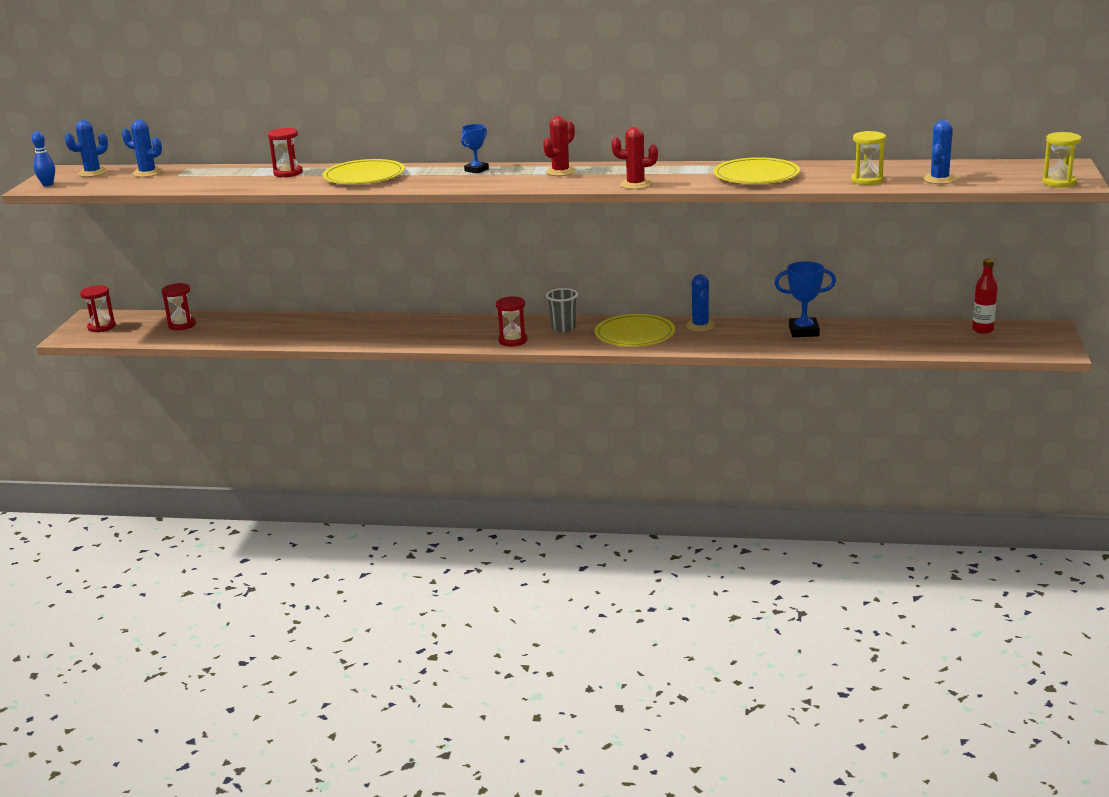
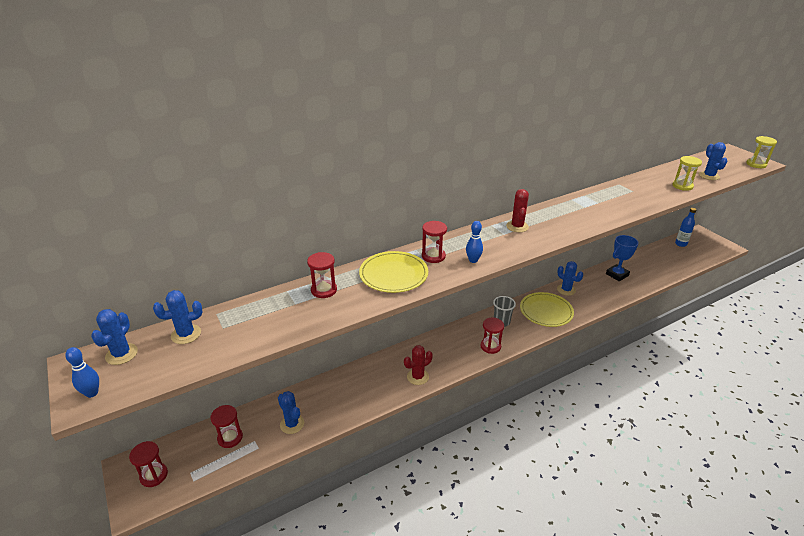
camera: 40 degrees left, 10 degrees up
(159, 335) = (225, 460): none -> white ruler
(240, 332) = (292, 424): none -> blue cactus
(426, 173) = (433, 256): none -> red hourglass
(455, 183) = (473, 260): none -> blue bowling pin
(476, 170) = (461, 241): blue trophy -> none
(635, 184) = (583, 226): red cactus -> red cactus (417, 377)
(756, 175) = (626, 197): yellow plate -> none
(982, 330) = (680, 244): red bottle -> blue bottle

